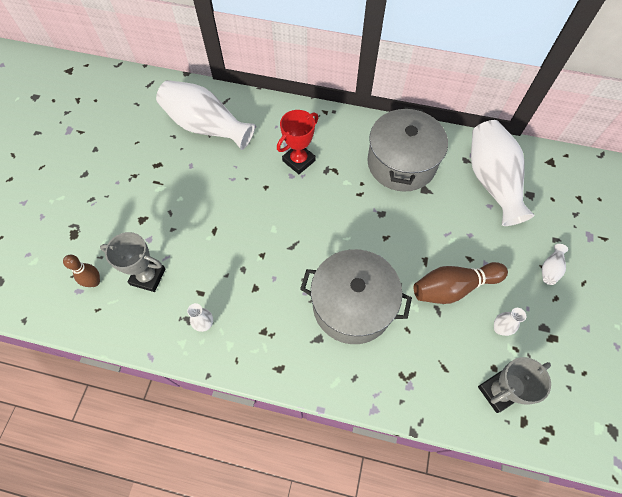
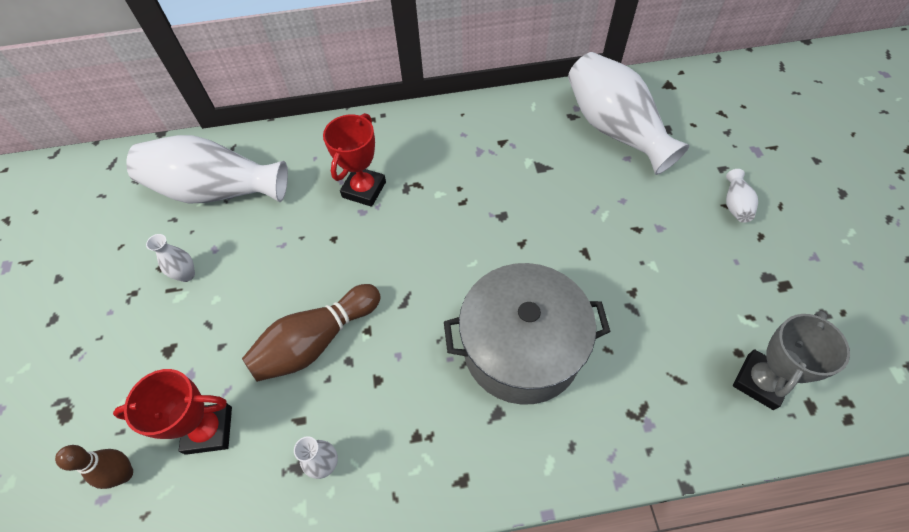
camera: 20 degrees left, 5 degrees down
(148, 277) = (209, 430): grey trophy -> red trophy
(401, 163) = (497, 146): grey pot -> none
(453, 287) = (636, 272): brown bowling pin -> brown bowling pin (316, 341)
(499, 328) = (718, 300): white vase -> white vase (187, 275)

